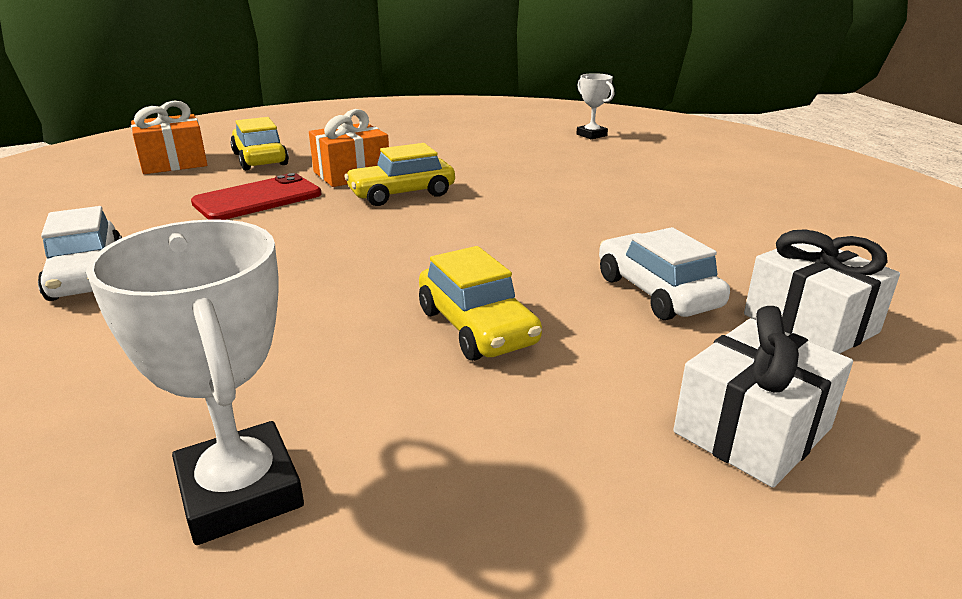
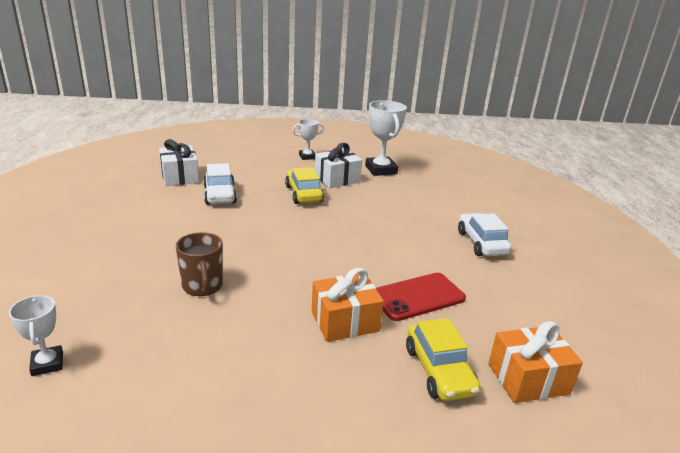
camera: 170 degrees left, 0 degrees up
(401, 194) = (309, 284): yellow car -> none
(526, 179) = (202, 286): none -> brown mug
(557, 515) = (307, 157): none -> white trophy
(752, 430) = (244, 160): white gift -> white gift (337, 179)

